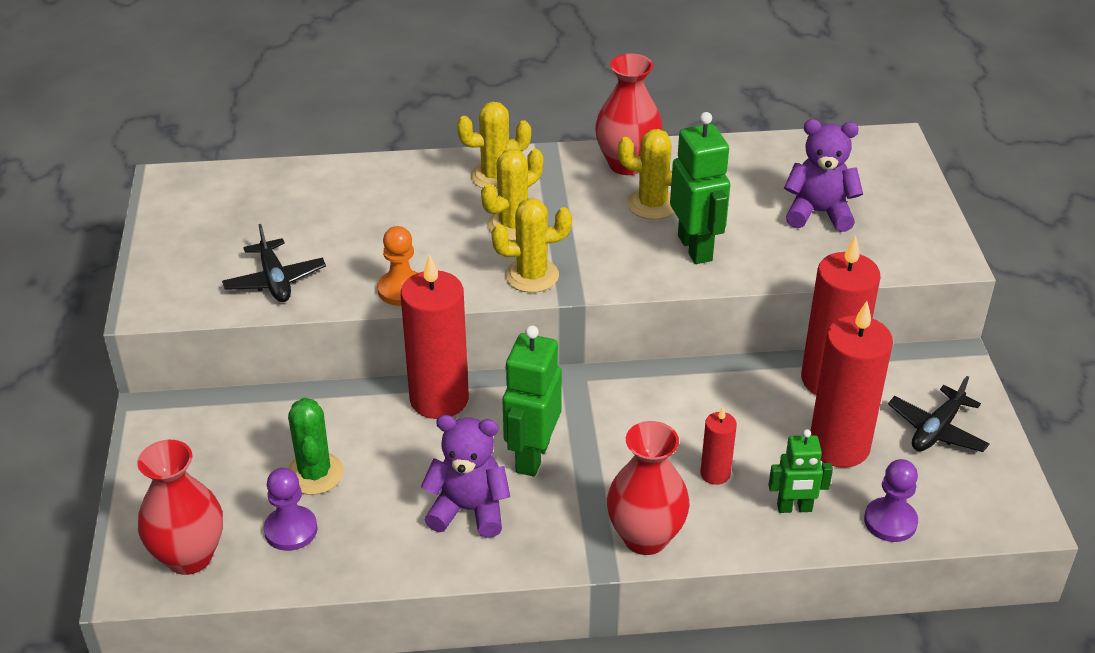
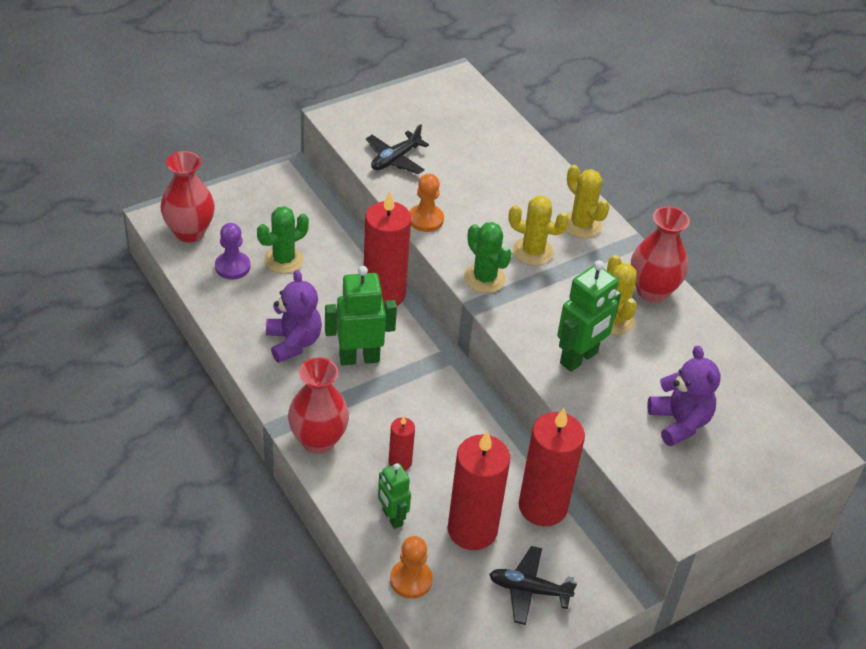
camera: 60 degrees right, 5 degrees up
(532, 276) = (484, 278): yellow cactus -> green cactus
(890, 521) = (411, 580): purple pawn -> orange pawn

